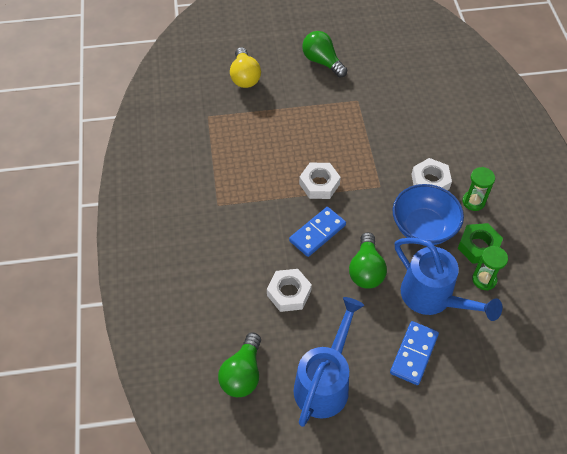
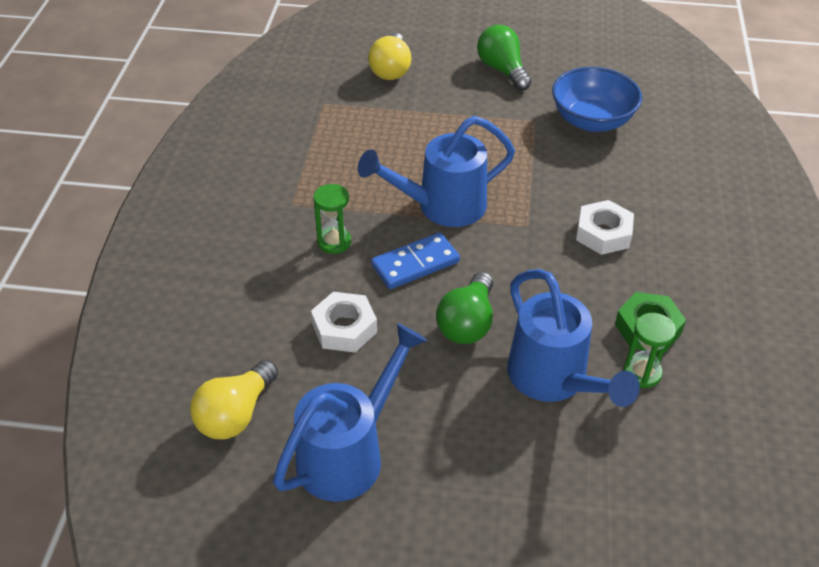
camera: 15 degrees right, 10 degrees down
(243, 374) = (236, 414): green light bulb -> yellow light bulb
(319, 184) = (441, 206): white nut -> blue watering can
(413, 354) = (497, 447): blue domino -> none
(423, 227) = (572, 287): blue bowl -> blue bowl (592, 121)
(473, 201) = (660, 270): green hourglass -> green hourglass (334, 242)

